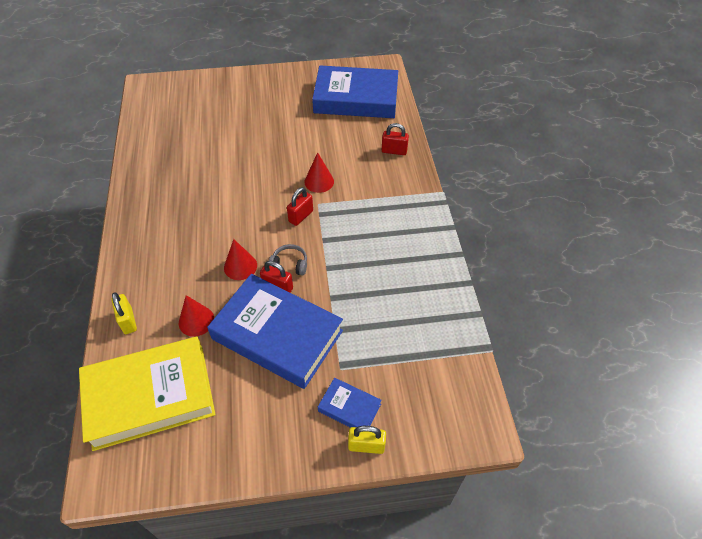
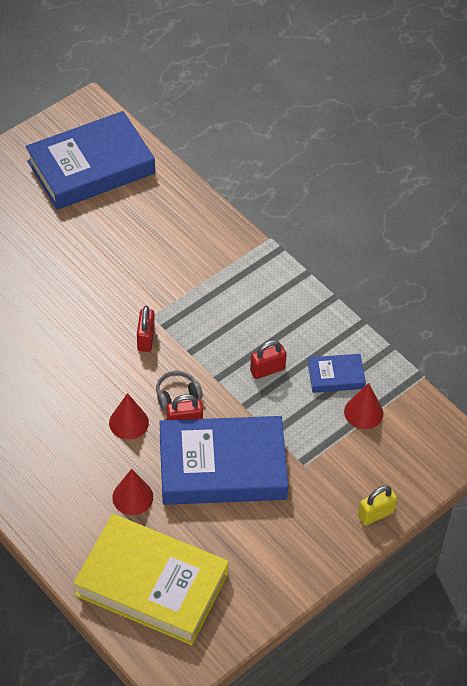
camera: 35 degrees left, 0 degrees up
(128, 321) = (64, 534): yellow padlock -> none
(150, 396) = (152, 584): yellow book -> yellow book turned 75 degrees clockwise
(319, 181) = (133, 290): red cone -> red cone (363, 412)
(349, 408) = (338, 492): blue book -> blue book (336, 376)
(394, 151) = (185, 215): red padlock -> red padlock (267, 370)

